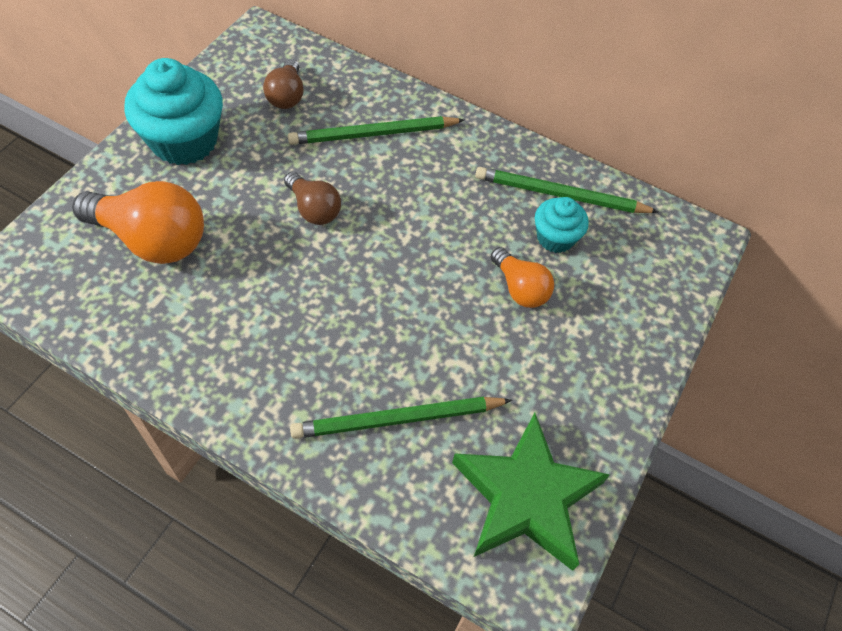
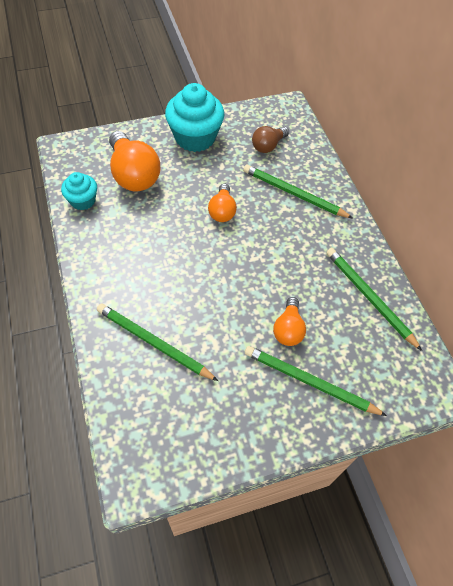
camera: 45 degrees right, 0 degrees up
(313, 209) = (222, 211): brown light bulb -> orange light bulb
(526, 497) = (174, 435): green star -> none
(555, 238) = (339, 318): turquoise cupcake -> turquoise cupcake (83, 201)
(594, 326) = (309, 382): none -> green pencil

